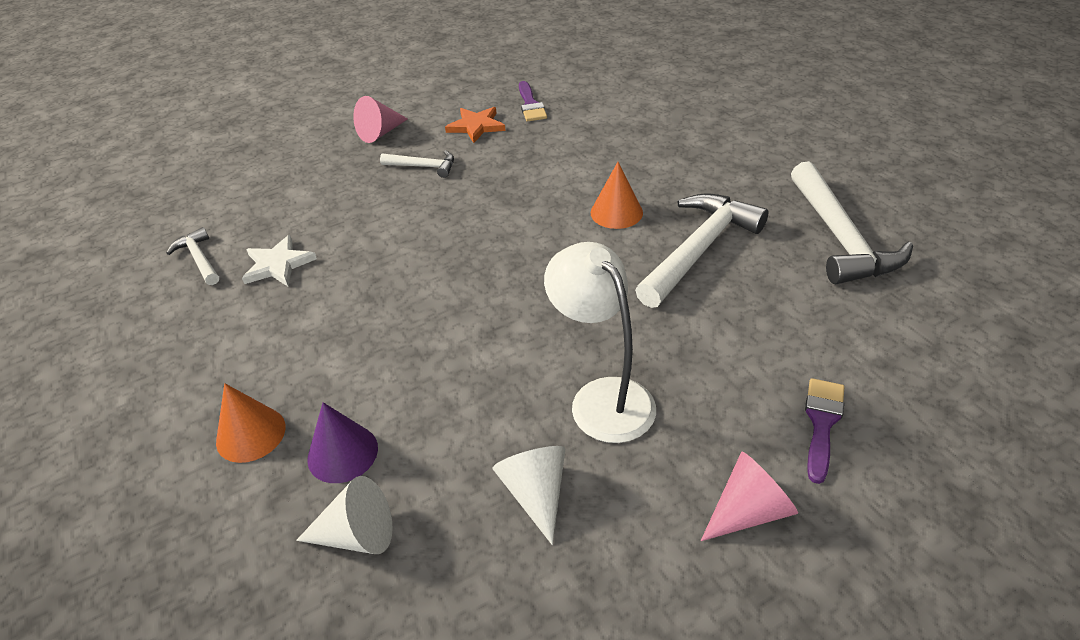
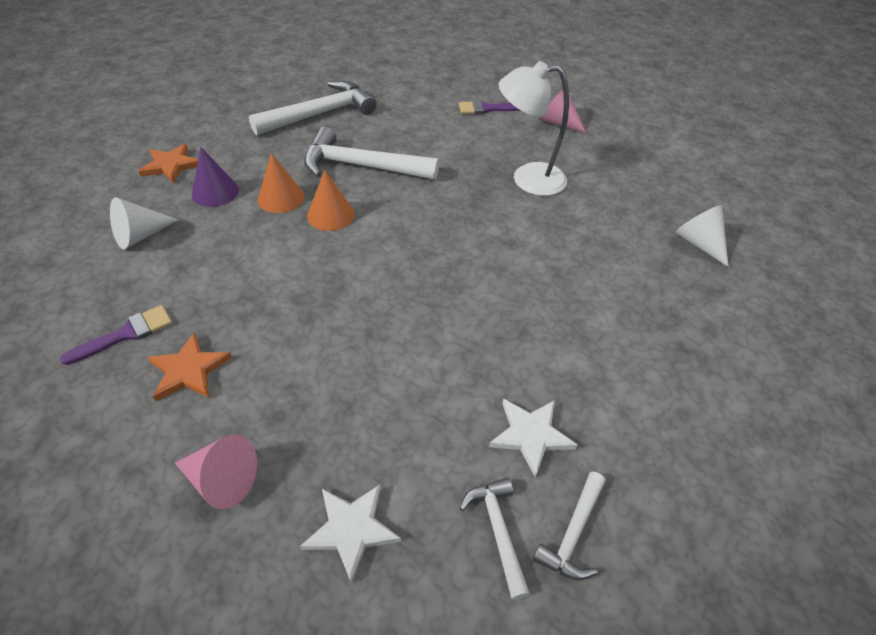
camera: 120 degrees left, 5 degrees up
(251, 434) = (698, 332): orange cone -> orange cone (281, 198)
(302, 172) = (351, 529): none -> white star
(342, 453) = (663, 274): purple cone -> purple cone (215, 192)
(424, 167) = (297, 385): white hammer -> white hammer (497, 530)
(536, 493) = (611, 186): white cone -> white cone (141, 235)
(602, 397) = (527, 179): white lamp -> white lamp turned 60 degrees clockwise
(750, 129) = (171, 165): none -> orange star

